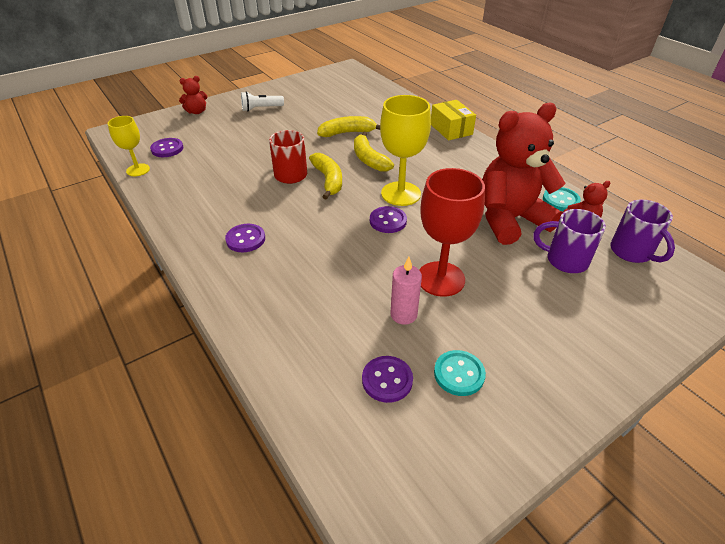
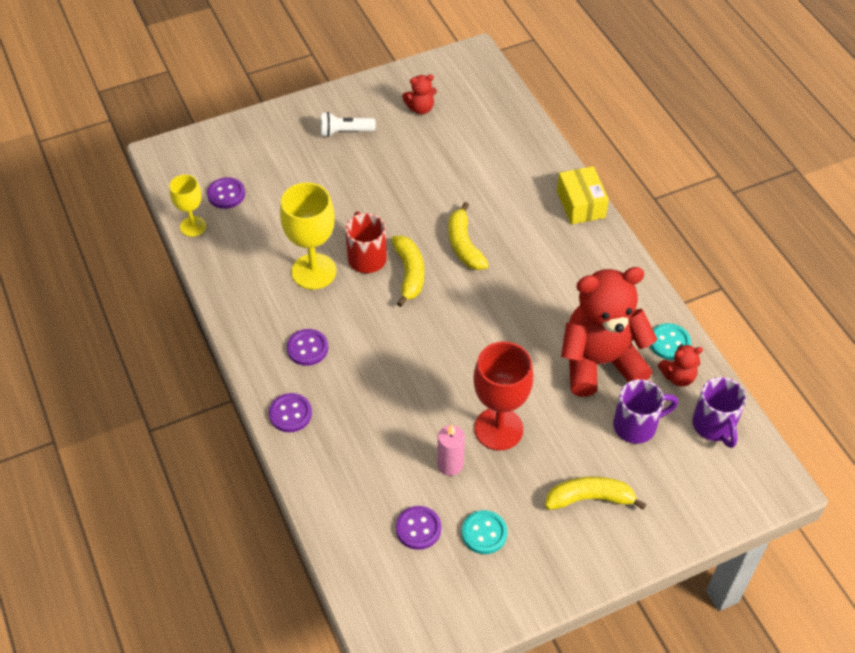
camera: 10 degrees right, 10 degrees up
(197, 112) = (263, 128): red teddy bear -> red teddy bear (420, 108)
(347, 133) = (447, 193): yellow banana -> yellow banana (590, 498)
(388, 221) = (463, 345): purple button -> purple button (290, 414)
(401, 194) = (488, 306): yellow goblet -> yellow goblet (314, 271)
(565, 260) = (636, 425): purple mug -> purple mug turned 135 degrees clockwise

